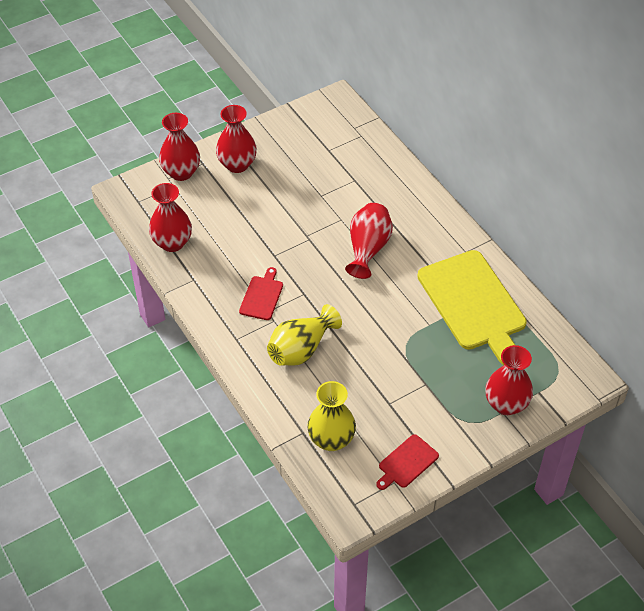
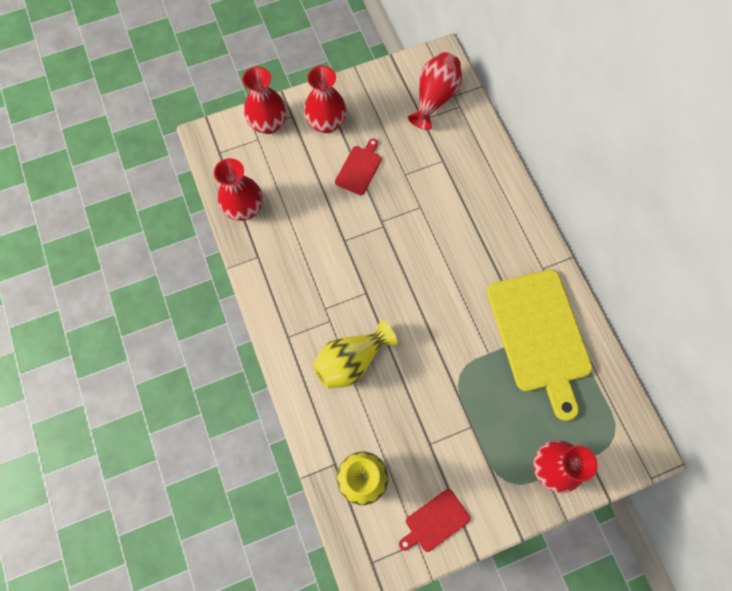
camera: 10 degrees right, 20 degrees up
(262, 296) = (323, 289): red cutting board -> red cutting board (359, 168)
(368, 249) = (441, 248): red vase -> red vase (434, 98)

